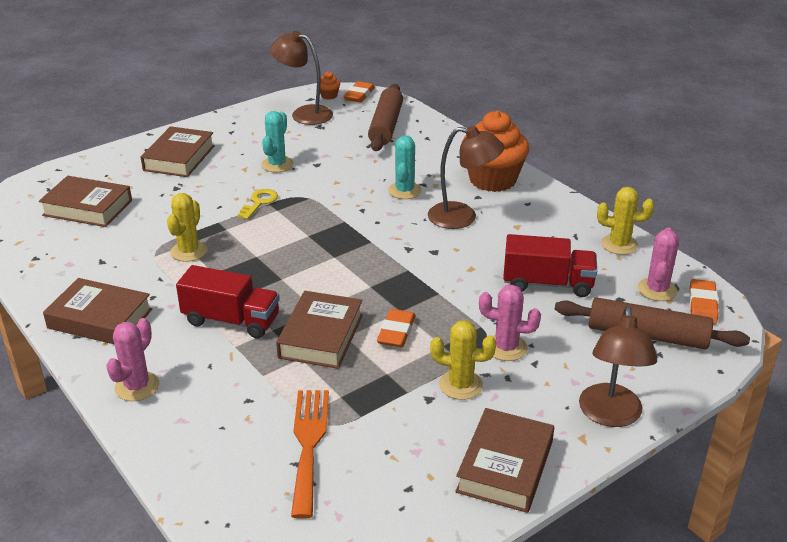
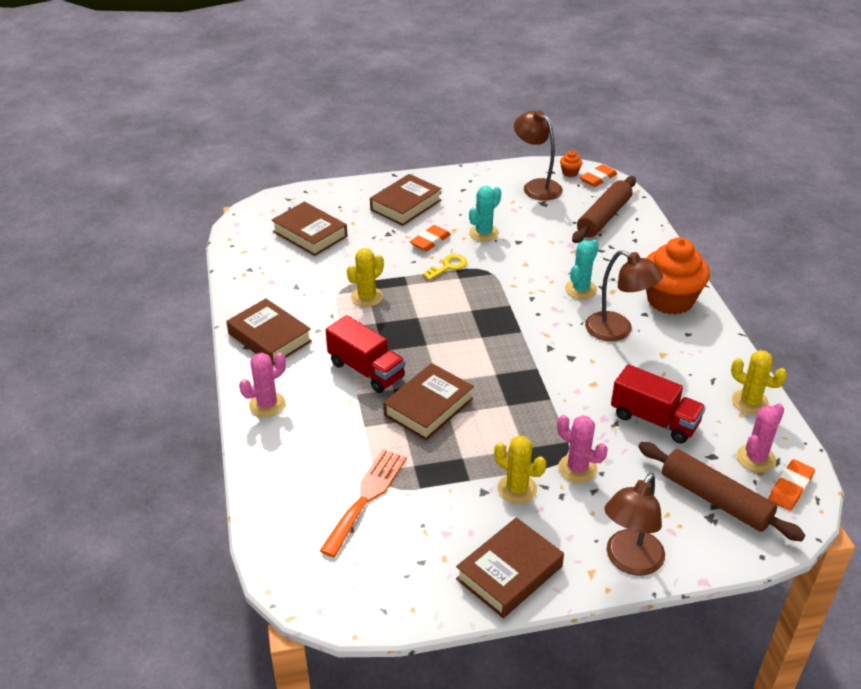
camera: 25 degrees right, 5 degrees up
(396, 332) = (492, 423): orange eraser -> orange eraser (430, 241)

